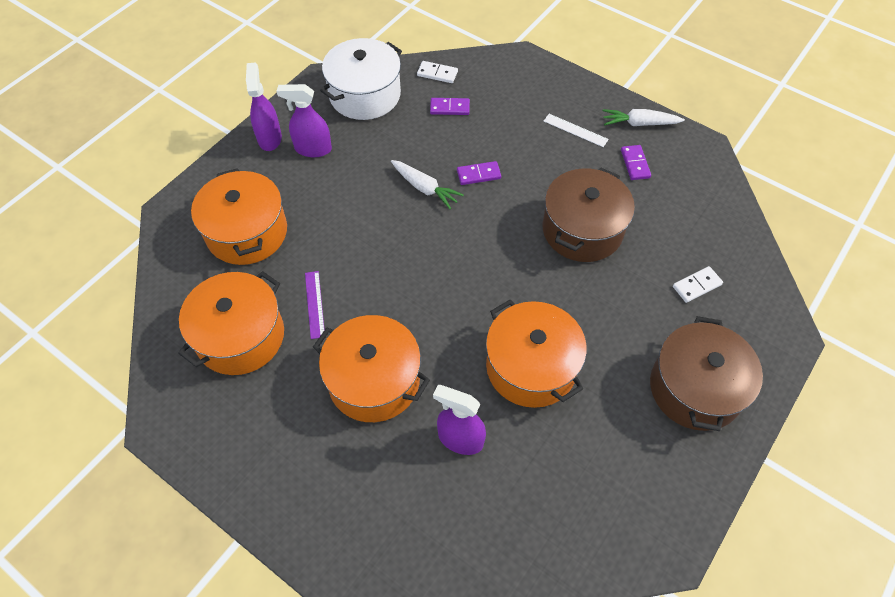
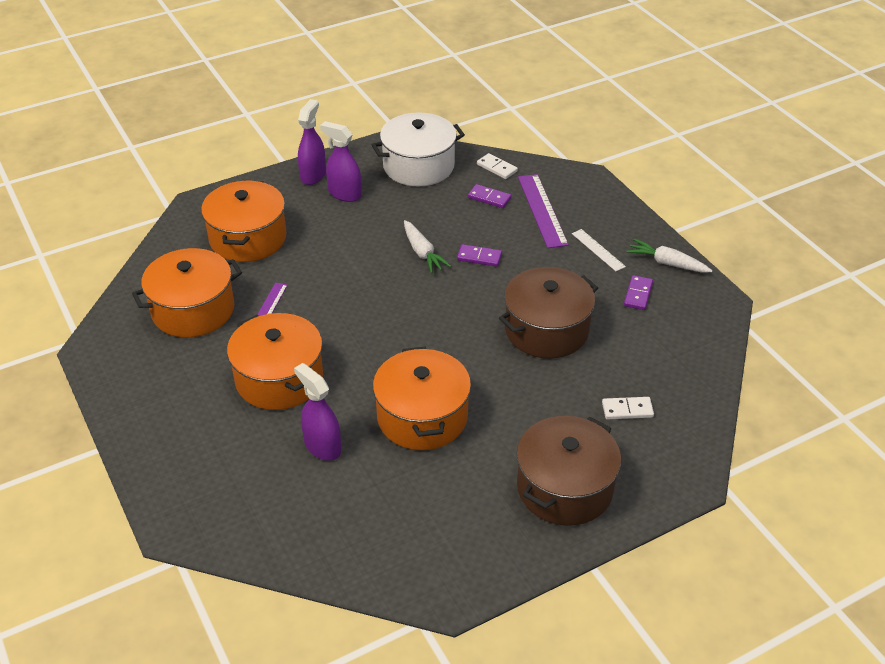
camera: 25 degrees right, 15 degrees down
(503, 105) = (542, 210): none -> purple ruler

